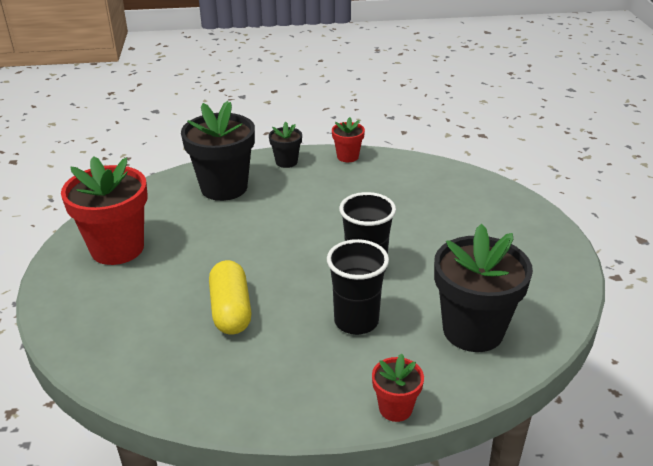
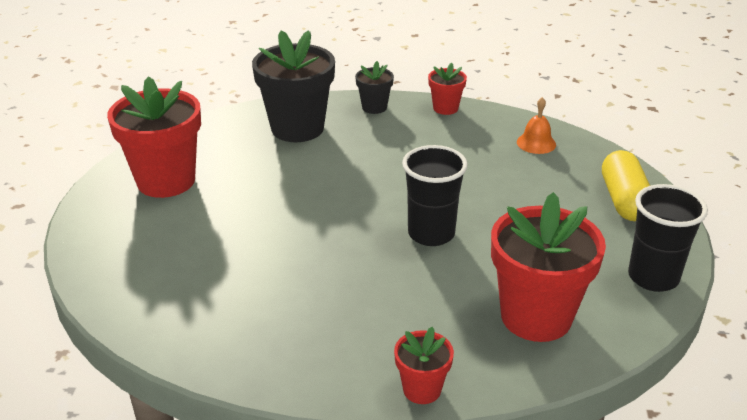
camera: 10 degrees right, 0 degrees up
(231, 310) = (269, 260): yellow capsule -> yellow capsule (624, 200)
(356, 321) = (404, 290): black cup -> black cup (653, 277)
(431, 179) = (536, 143): none -> orange bell
(473, 330) = (536, 317): black flower pot -> red flower pot

